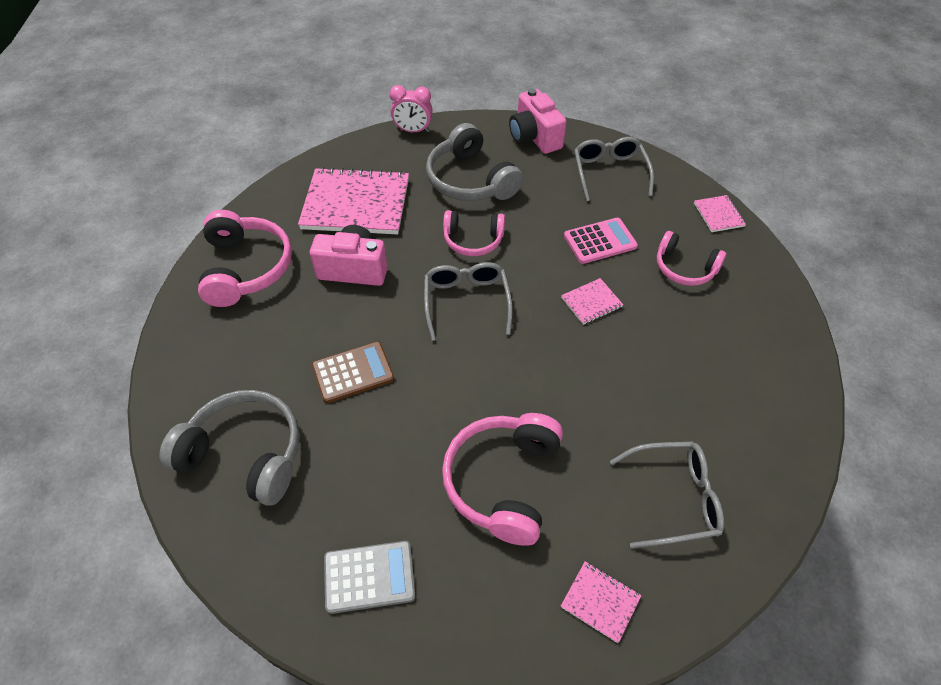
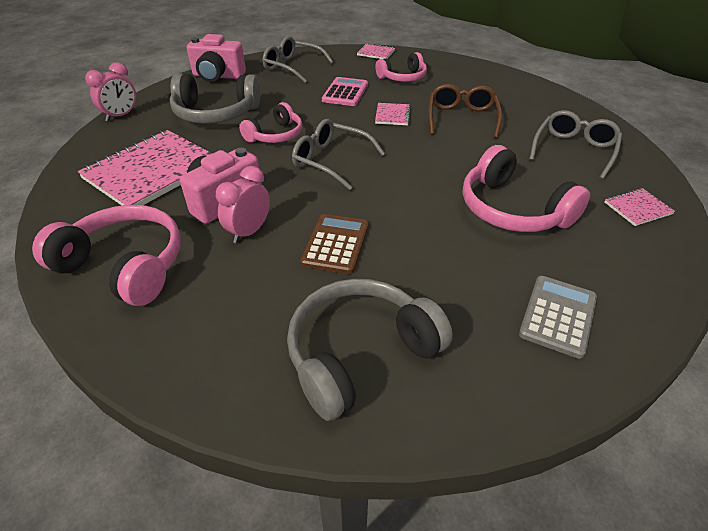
camera: 55 degrees left, 10 degrees down
(328, 310) = (249, 232): none -> pink clock
(644, 362) = (461, 118): none -> brown glasses

